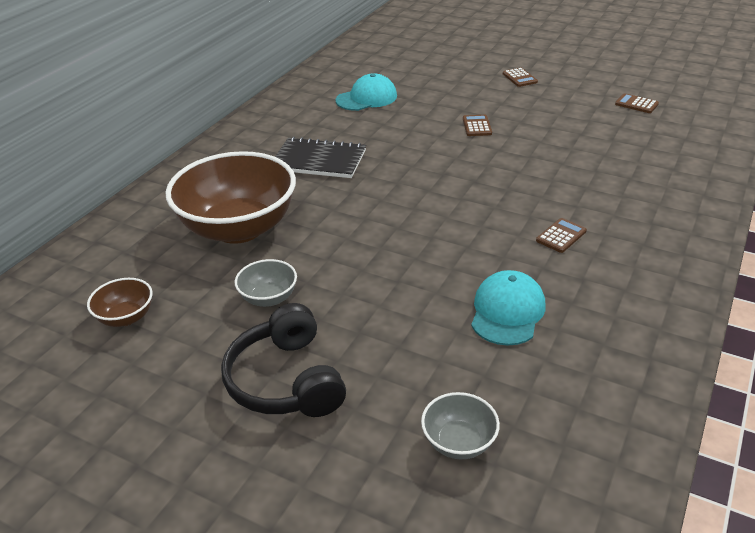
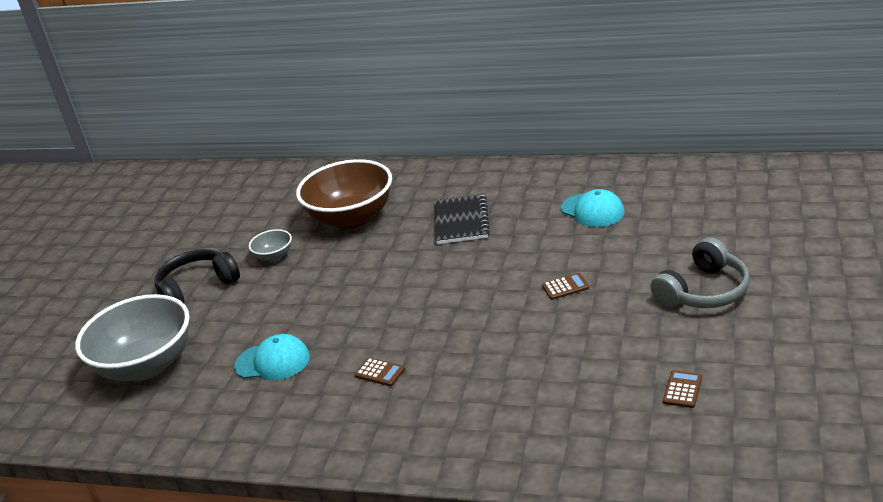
camera: 80 degrees right, 5 degrees down
(126, 317) = (248, 213): brown bowl -> none
(459, 442) = (146, 365): grey bowl -> grey bowl, size x2.29
(519, 78) = (703, 291): brown calculator -> grey headphones

